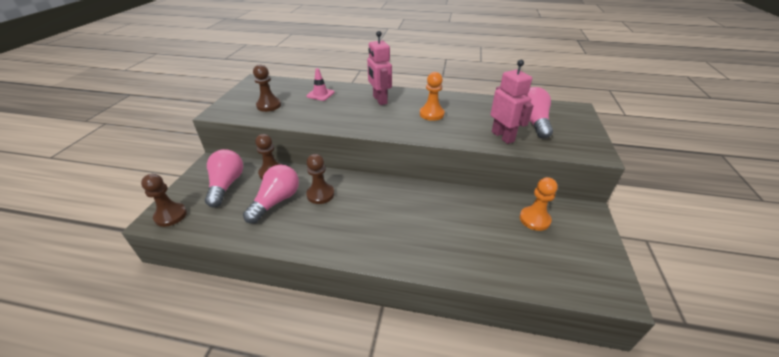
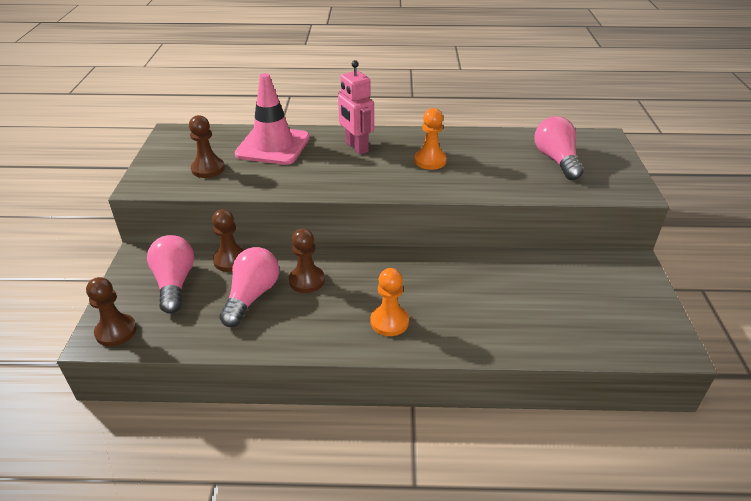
camera: 10 degrees left, 0 degrees up
(320, 94) = (273, 146): pink traffic cone -> pink traffic cone, size x2.04
(503, 136) = (525, 182): pink robot -> none
(534, 219) = (575, 279): orange pawn -> orange pawn (389, 322)

